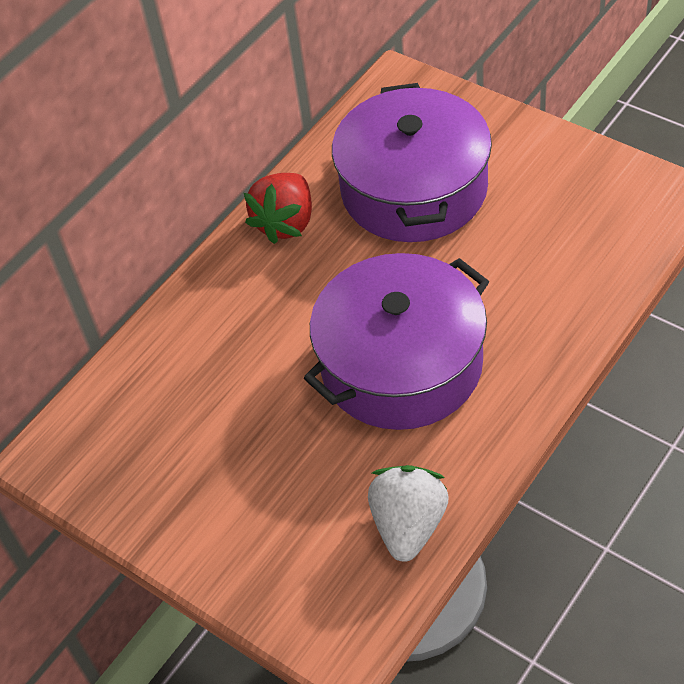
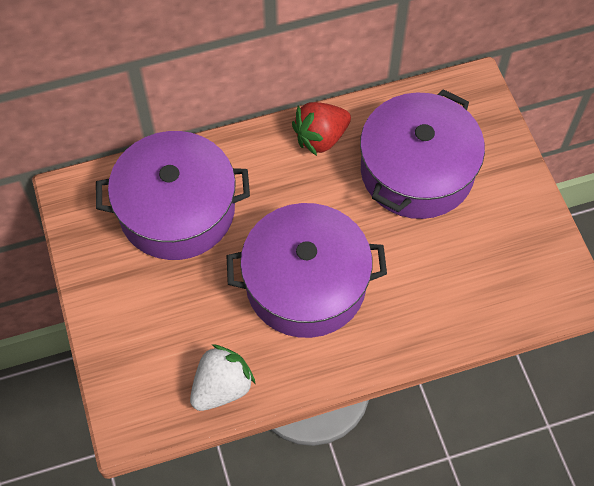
camera: 30 degrees right, 10 degrees up
(191, 390) = (177, 210): none -> purple pot

